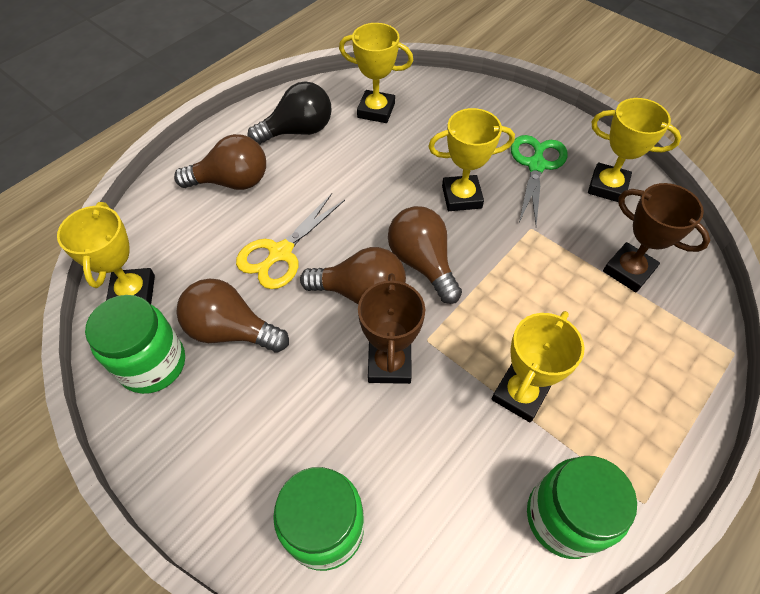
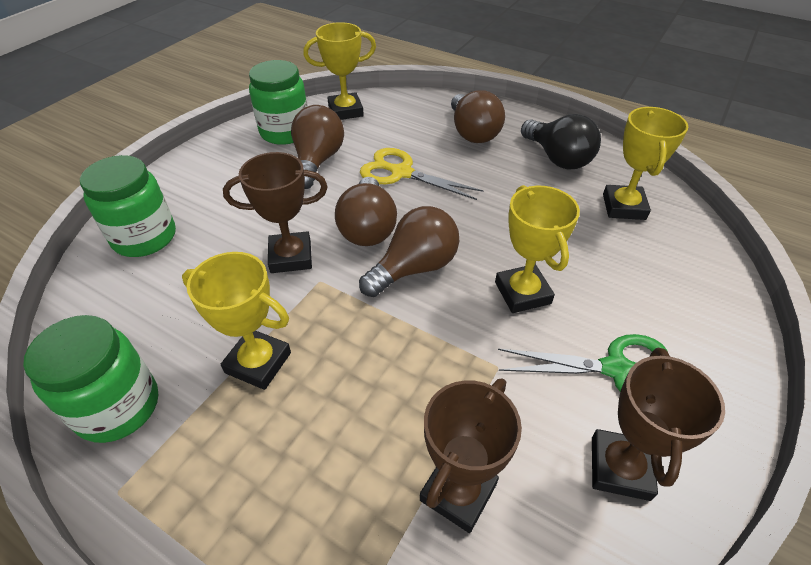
camera: 80 degrees right, 10 degrees down
(607, 186) = (620, 468): yellow trophy -> brown trophy

